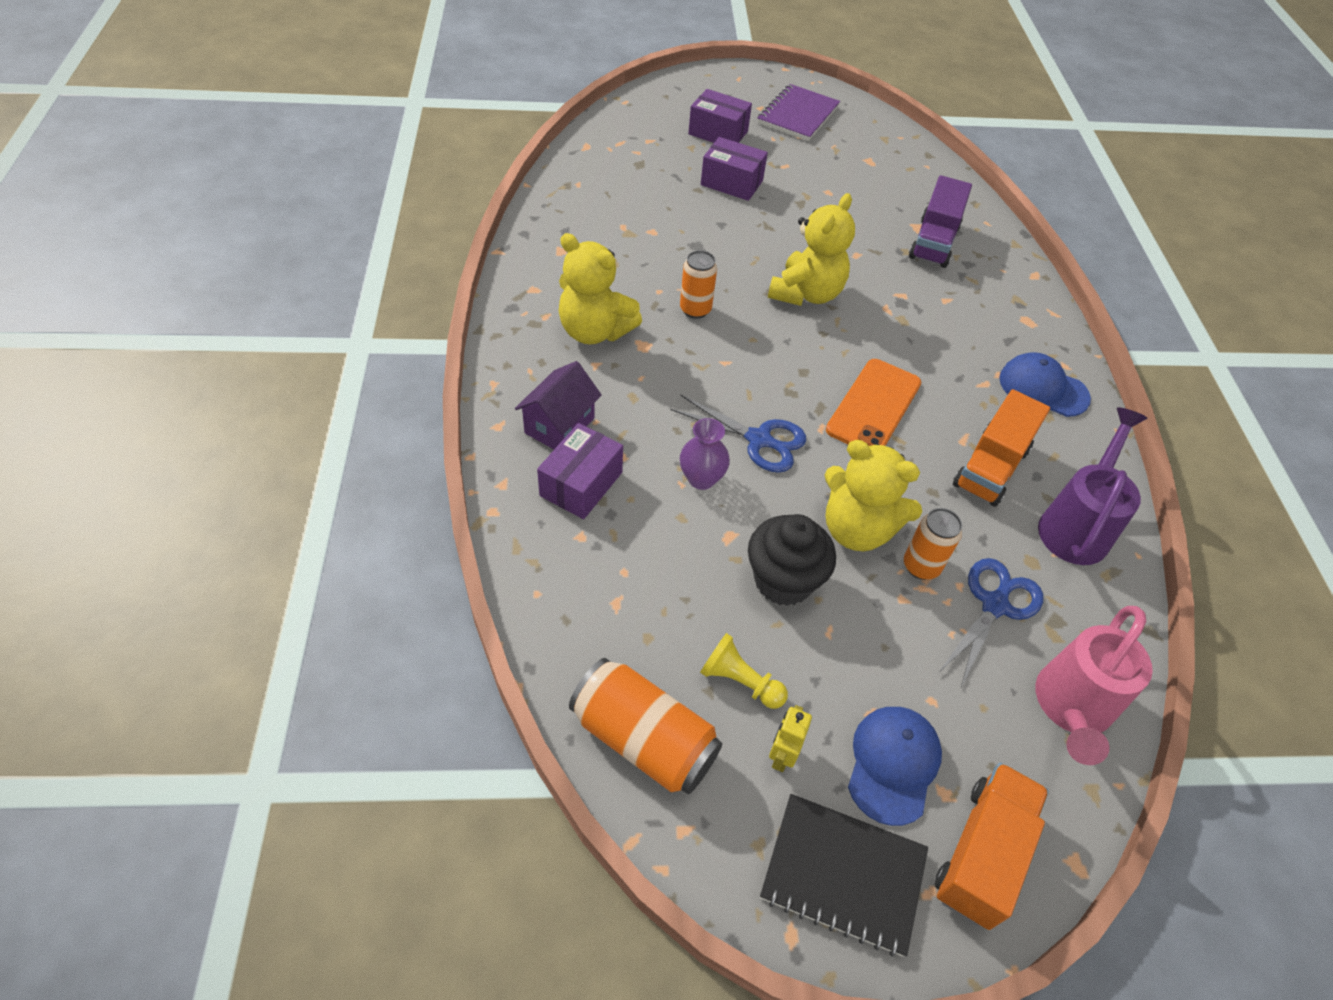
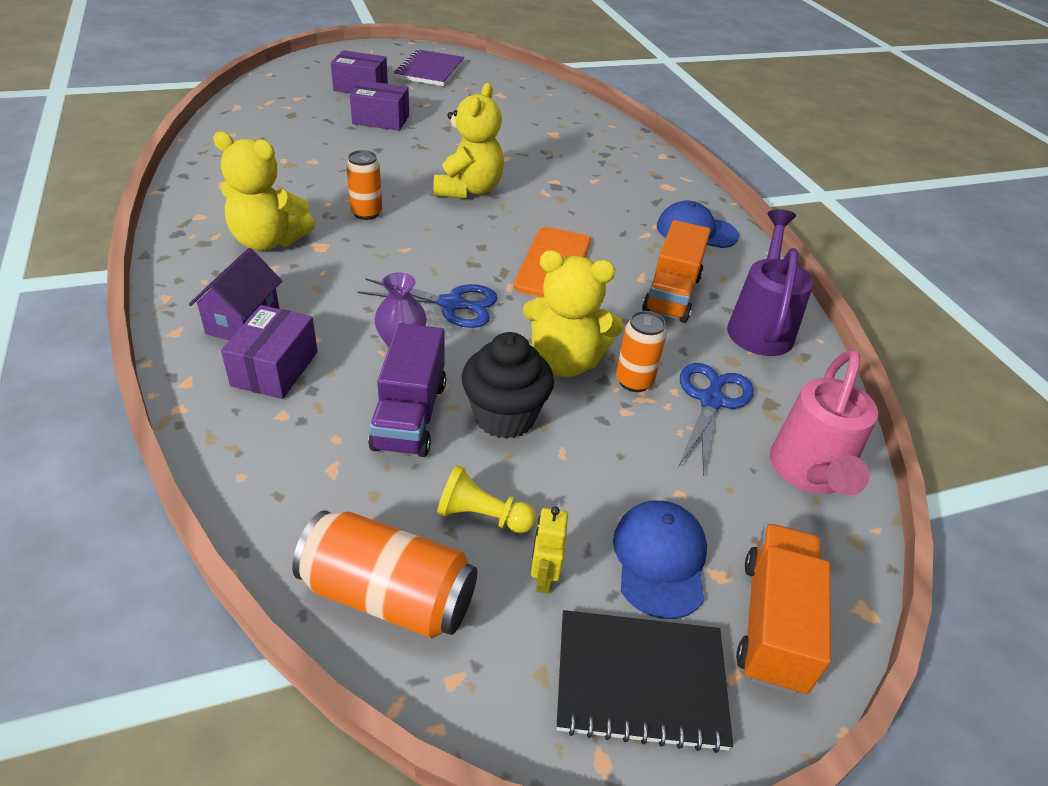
camera: 15 degrees left, 10 degrees down
(933, 242) = (571, 142): purple truck -> purple truck (410, 415)

